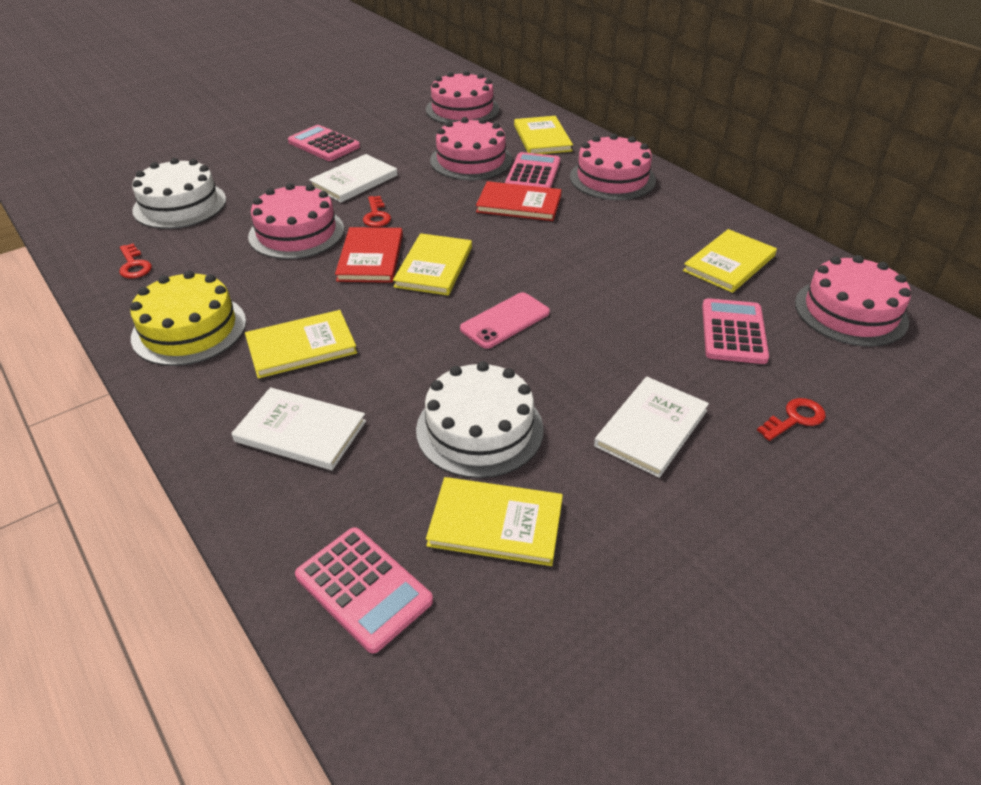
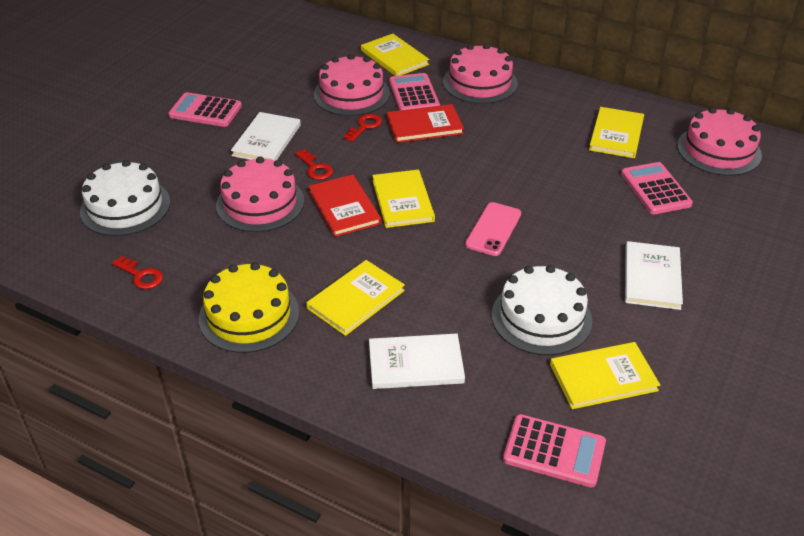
camera: 25 degrees left, 0 degrees up
(462, 109) = (301, 44): pink cake -> none
(795, 418) = (734, 240): red key -> red key (365, 126)

